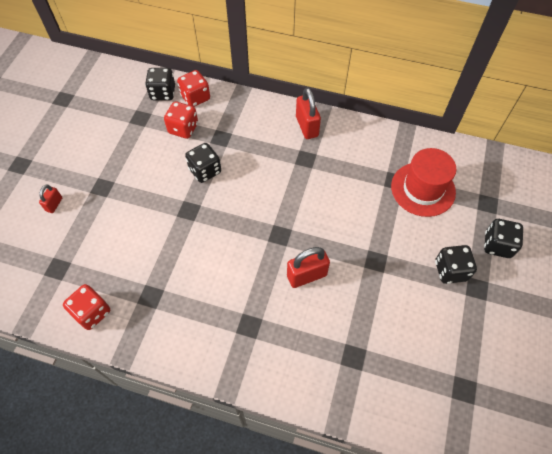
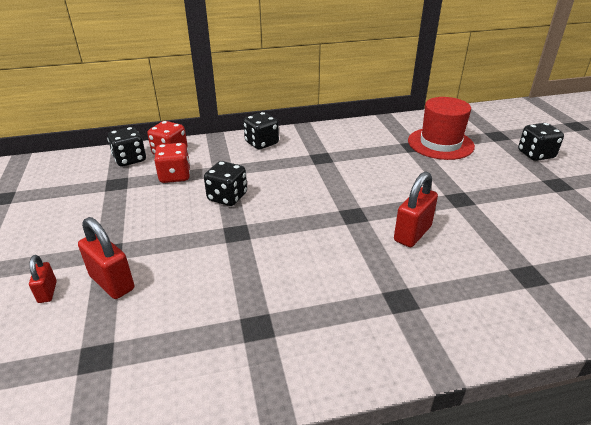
camera: 30 degrees left, 25 degrees down
(92, 312) = (187, 382): red dice -> none
(307, 126) = (300, 139): red padlock -> red padlock (112, 283)
(450, 270) = (524, 181): black dice -> black dice (261, 143)

